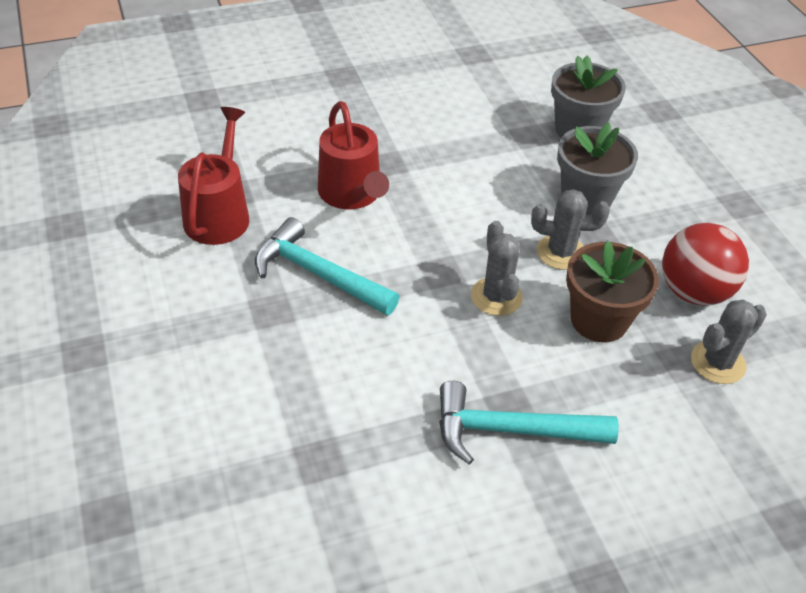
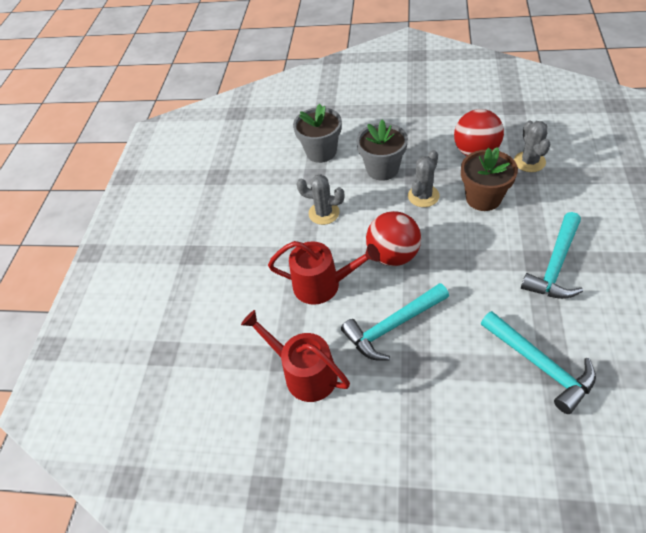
camera: 55 degrees left, 5 degrees up
(321, 440) = (540, 365): none -> turquoise hammer
(434, 247) = (393, 255): none -> red ball
(496, 297) = (448, 238): grey cactus -> grey cactus (324, 213)

